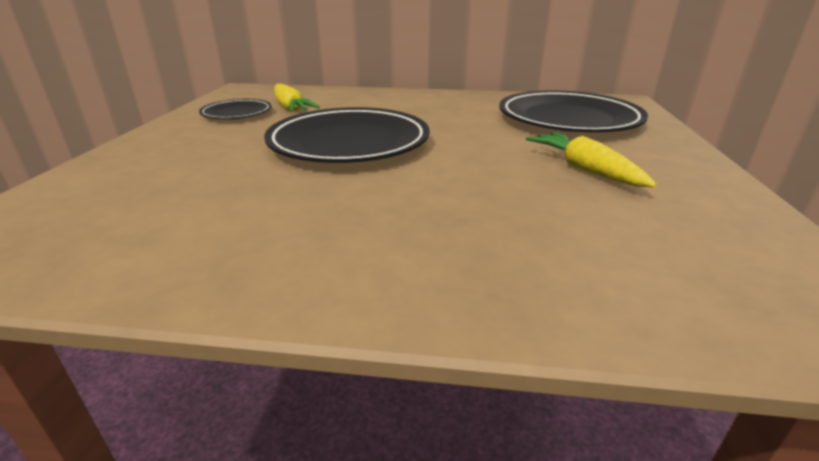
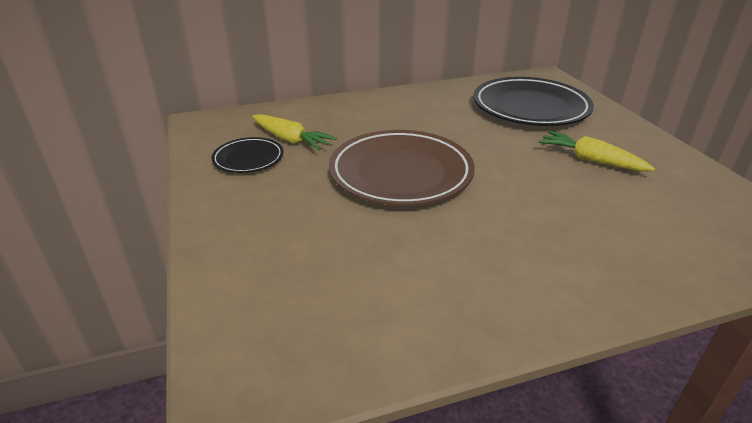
camera: 25 degrees left, 5 degrees up
(349, 143) = (401, 173): black plate -> brown plate

